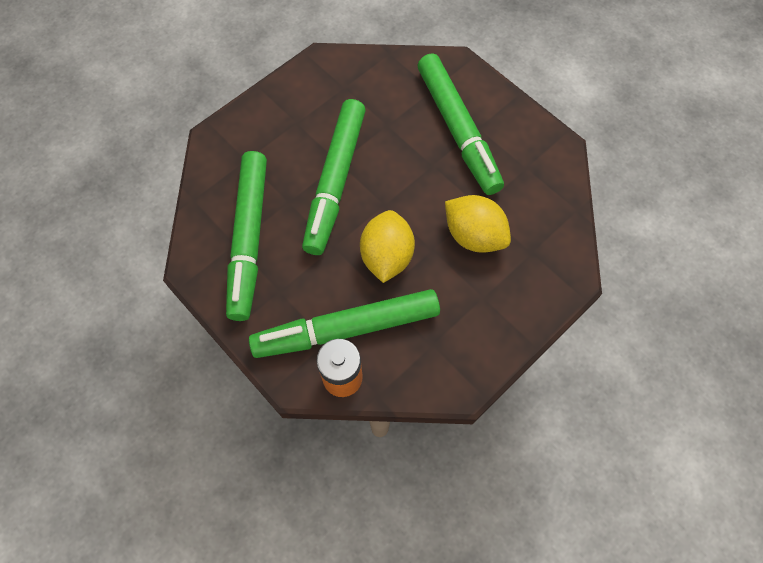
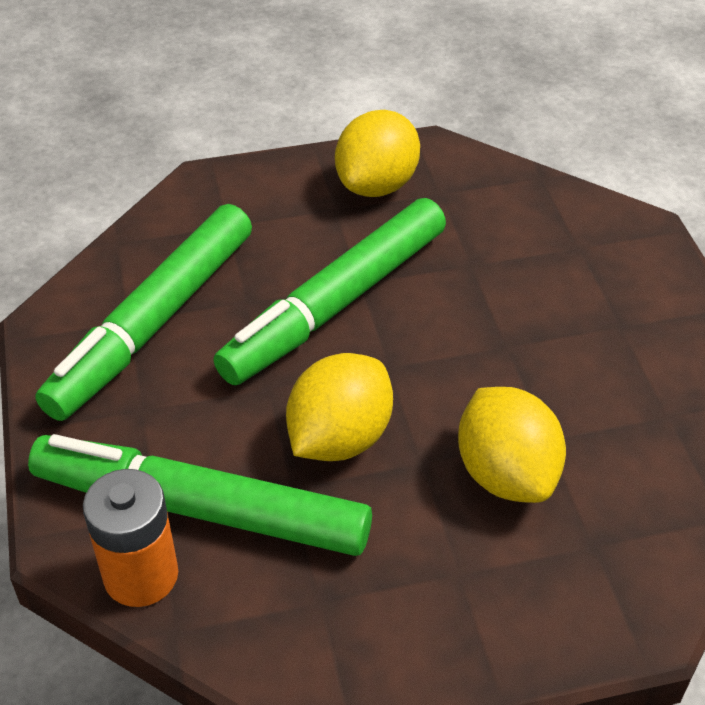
camera: 30 degrees right, 20 degrees down
(308, 97) = (377, 185): none -> yellow lemon
(458, 130) = (583, 316): green marker -> none

